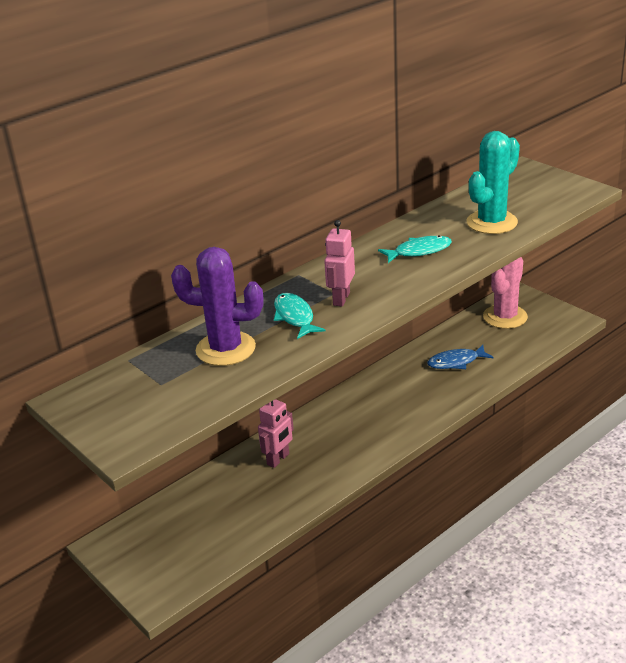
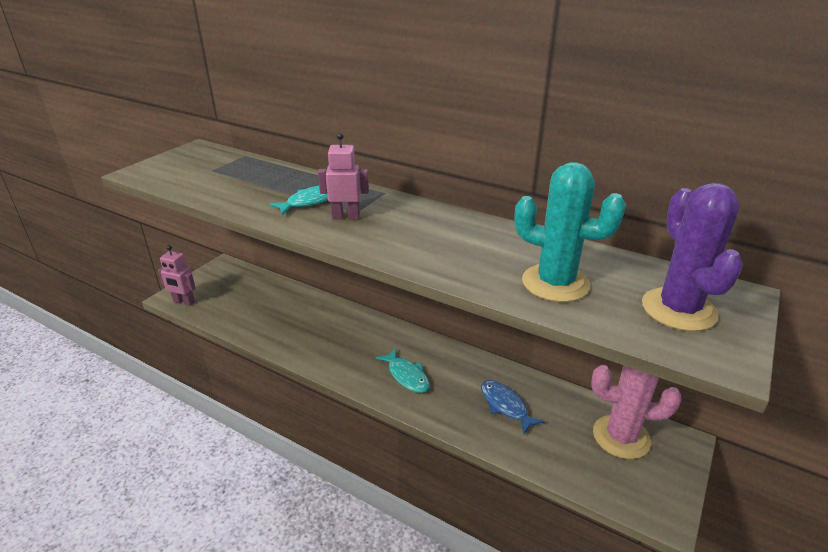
camera: 70 degrees right, 0 degrees up
(225, 349) = (258, 183): purple cactus -> purple cactus (678, 310)
(278, 459) = (320, 318): pink robot -> pink robot (184, 302)
(419, 251) = (456, 244): turquoise fish -> turquoise fish (406, 376)

